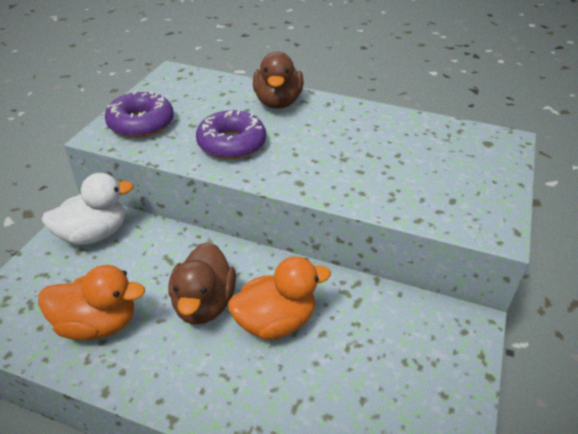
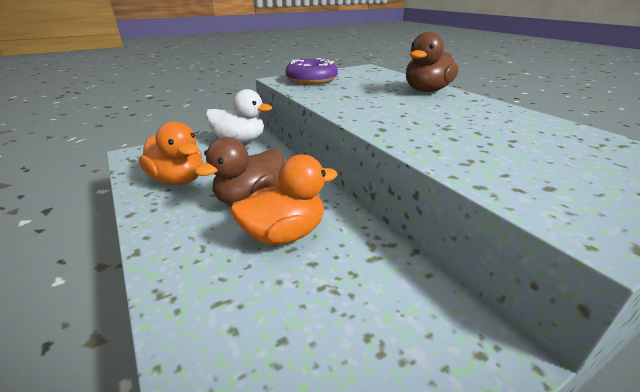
camera: 40 degrees right, 10 degrees down
(231, 143) = (358, 99): purple donut -> none
(275, 322) = (284, 234): orange duck -> orange duck turned 45 degrees counterclockwise

